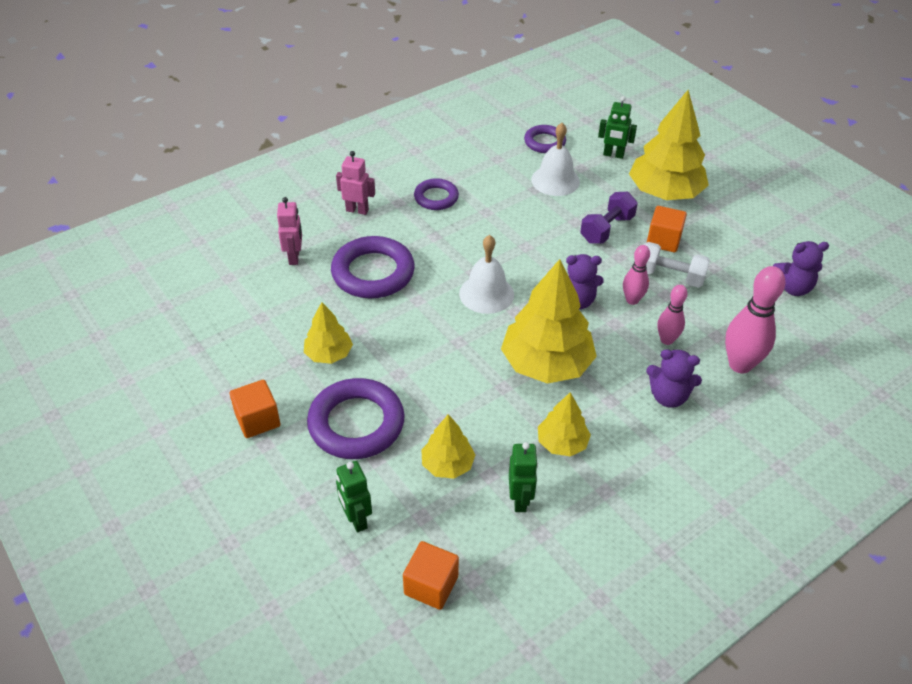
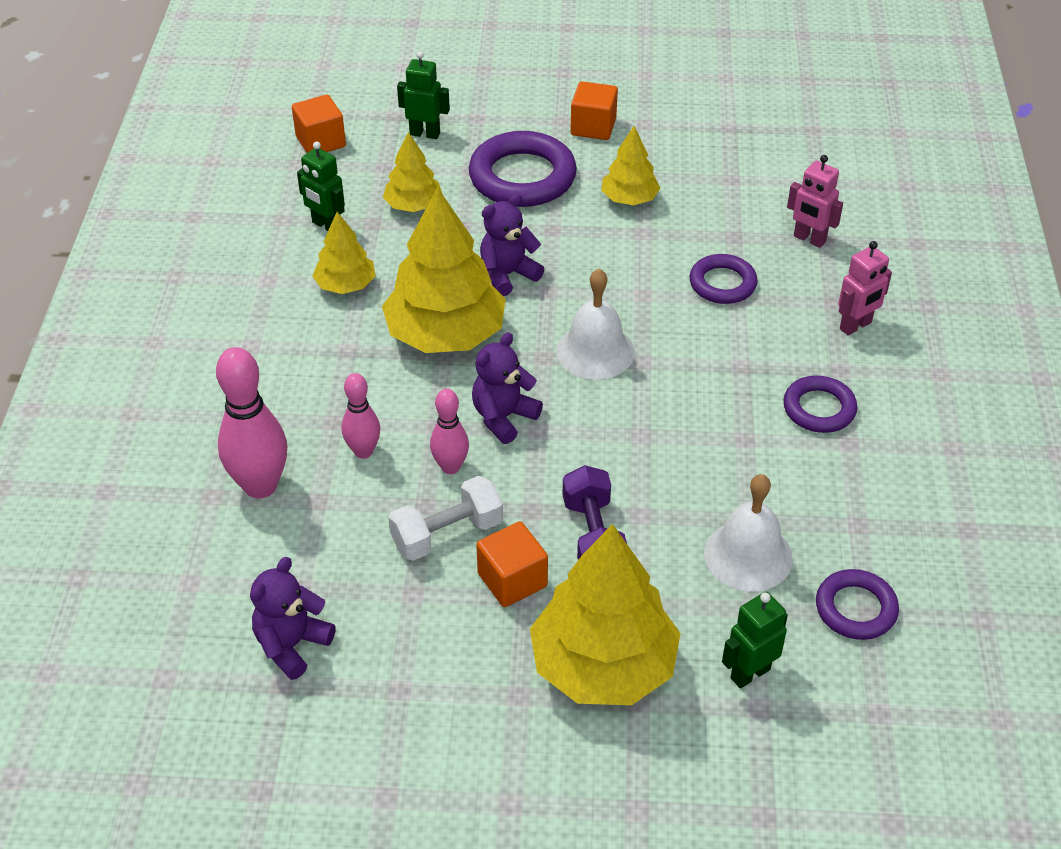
camera: 130 degrees right, 0 degrees up
(373, 273) = (722, 283): purple ring -> purple ring, size x0.58
(668, 396) = (299, 395): purple teddy bear -> purple teddy bear (507, 275)

